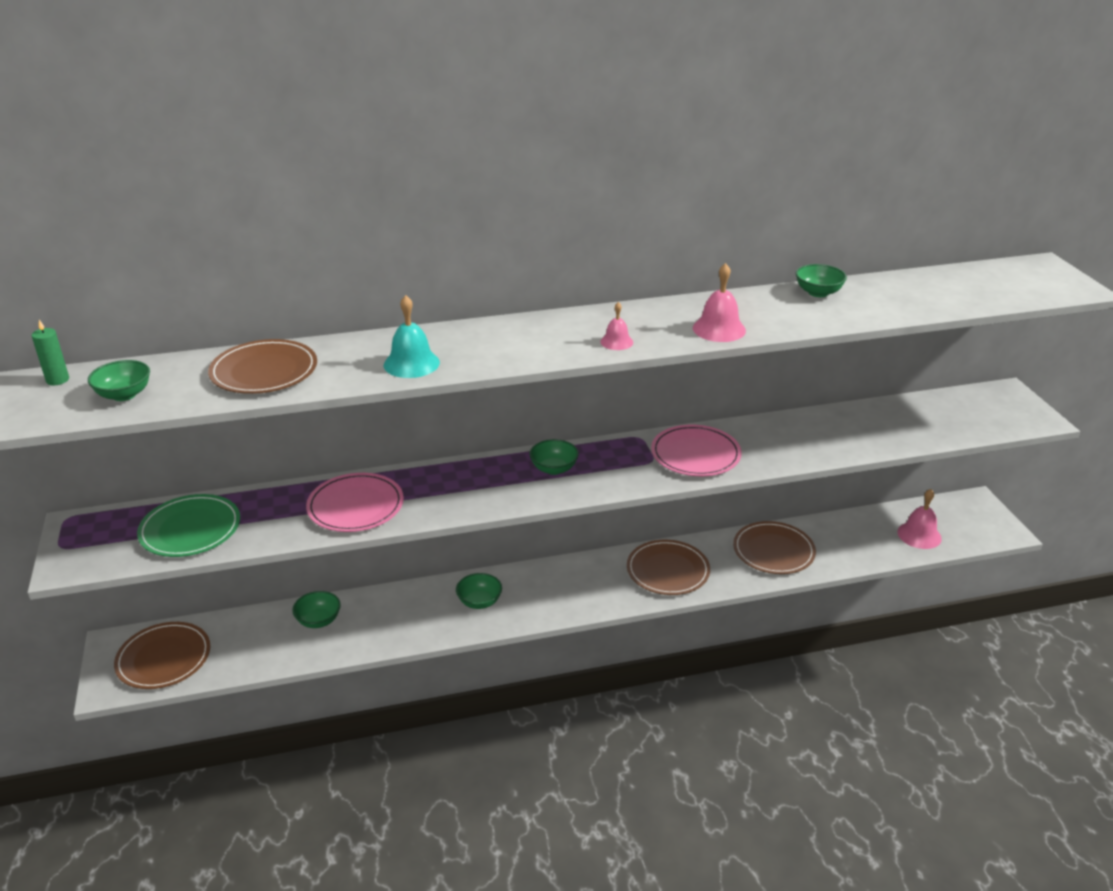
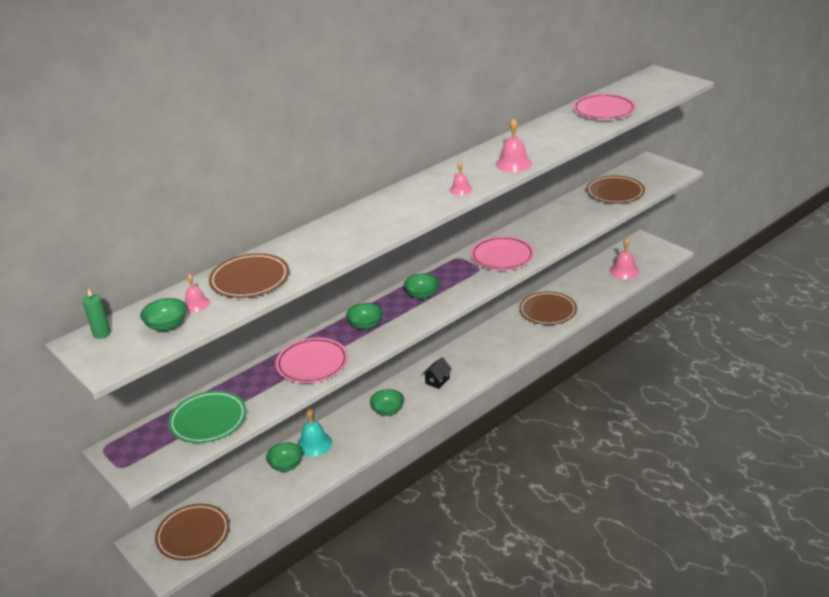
camera: 25 degrees left, 0 degrees up
(179, 380) = (196, 304): none -> pink bell
(411, 363) = (345, 242): turquoise bell -> turquoise bell (314, 444)
(565, 588) = (437, 381): none -> black house
(668, 570) = (493, 346): brown plate -> brown plate (615, 192)
(818, 293) = (548, 125): green bowl -> green bowl (365, 325)
(916, 294) = (604, 110): none -> pink plate

